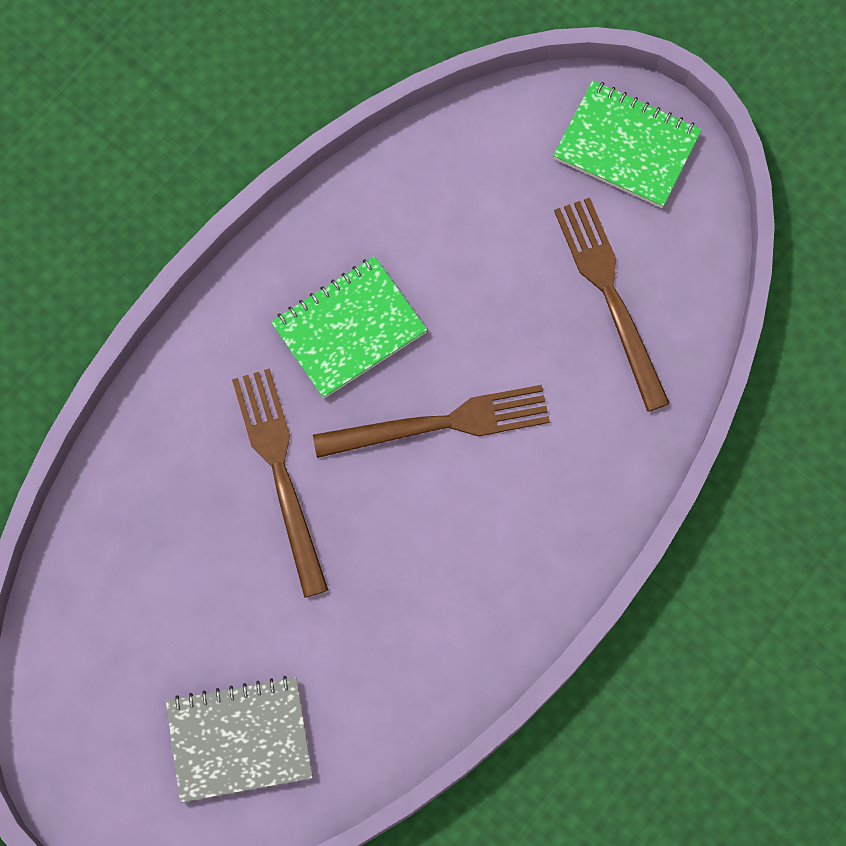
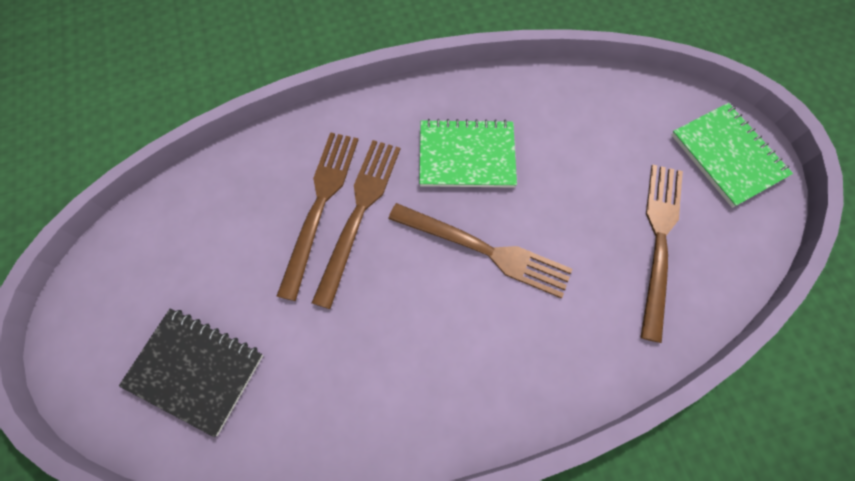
camera: 35 degrees right, 5 degrees down
(231, 492) = (320, 205): none -> brown fork
(239, 739) = (195, 370): grey notebook -> black notebook

